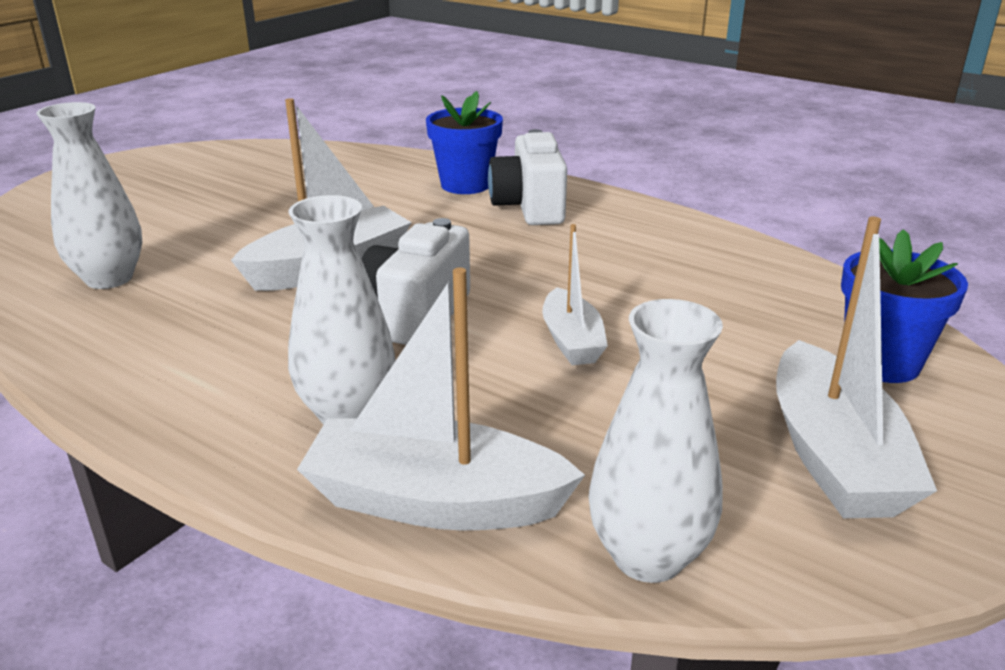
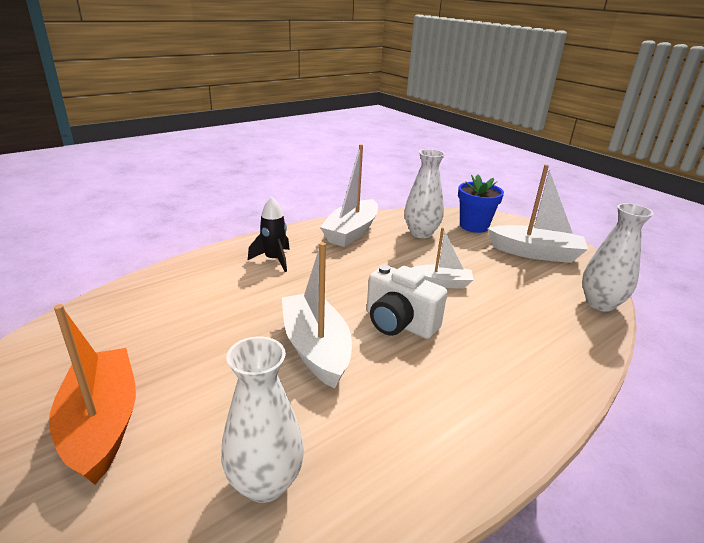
camera: 75 degrees left, 0 degrees up
(184, 200) = (102, 423): none -> orange boat
(348, 413) = (502, 363): white vase -> white vase (421, 233)
(435, 501) = (575, 347): white boat -> white boat (351, 232)
(465, 185) = (215, 273): blue flower pot -> none
(529, 208) = (274, 260): white camera -> black rocket

